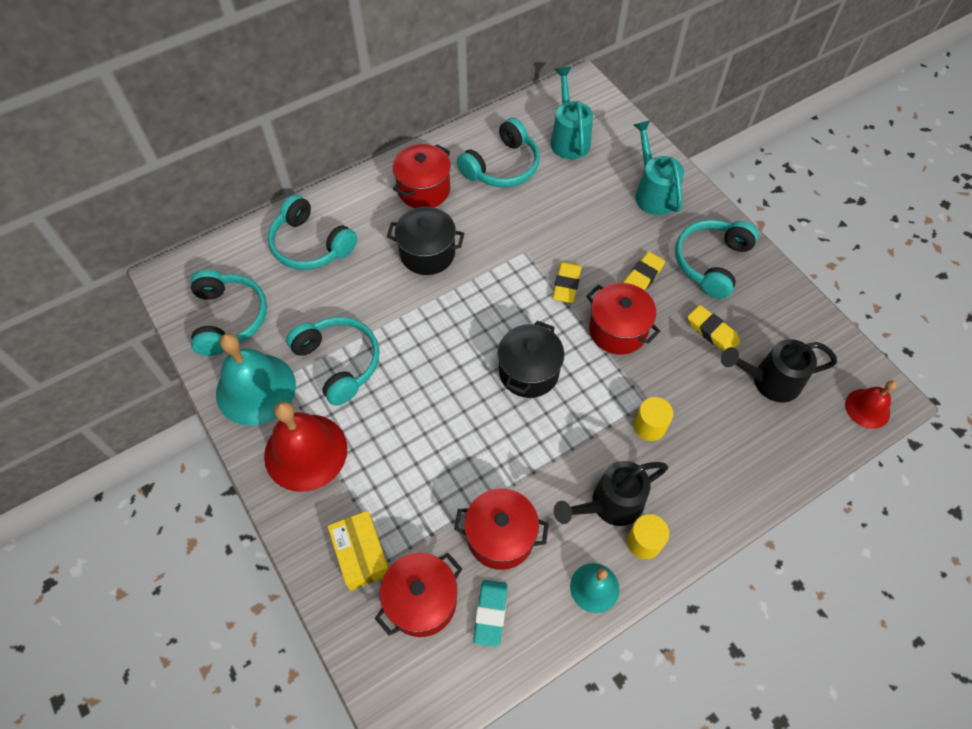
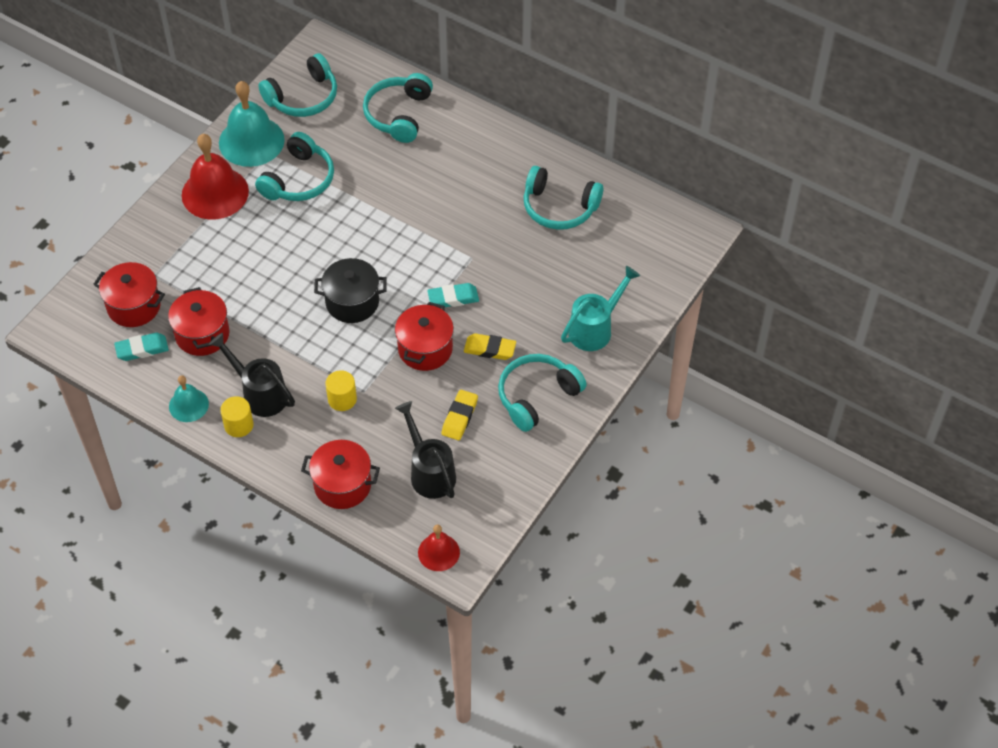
camera: 65 degrees right, 5 degrees down
(361, 554) = (152, 258): yellow box -> none
(424, 190) = (499, 163): red pot -> red pot (342, 485)
(427, 253) = (433, 192): black pot -> none
(566, 285) = (453, 298): yellow eraser -> turquoise eraser
(569, 138) = (624, 244): turquoise watering can -> none
(711, 262) = (537, 396): turquoise headphones -> turquoise headphones turned 45 degrees counterclockwise

